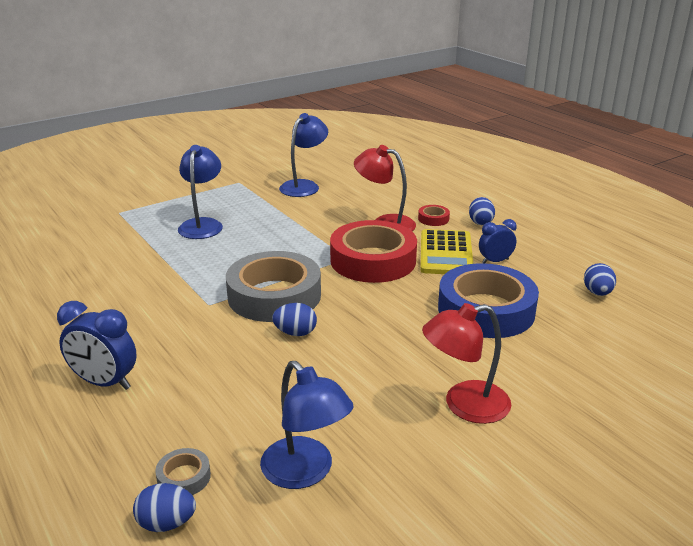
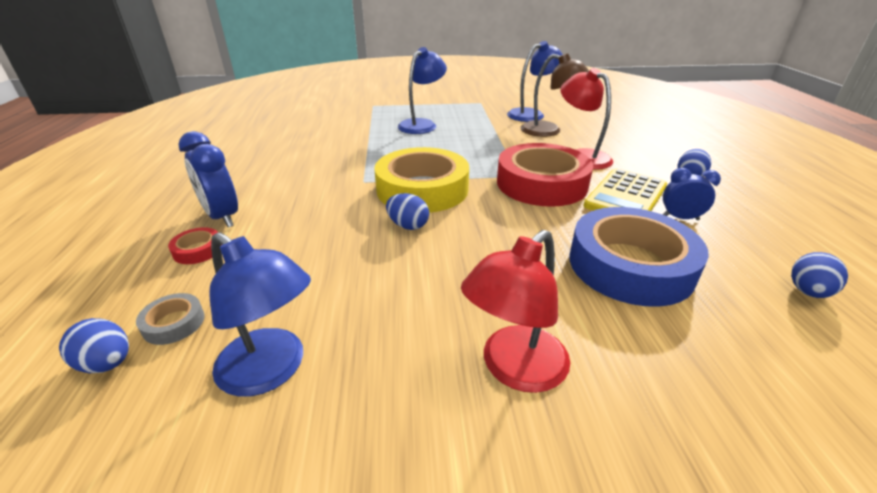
camera: 30 degrees right, 5 degrees up
(274, 295) = (422, 189): grey tape -> yellow tape
(305, 472) = (271, 371): blue lamp -> blue lamp turned 45 degrees counterclockwise
(336, 202) = (549, 131): none -> brown lamp
(433, 219) = (636, 163): red tape -> red tape (198, 250)
(464, 405) = (514, 369): red lamp -> red lamp turned 60 degrees counterclockwise

